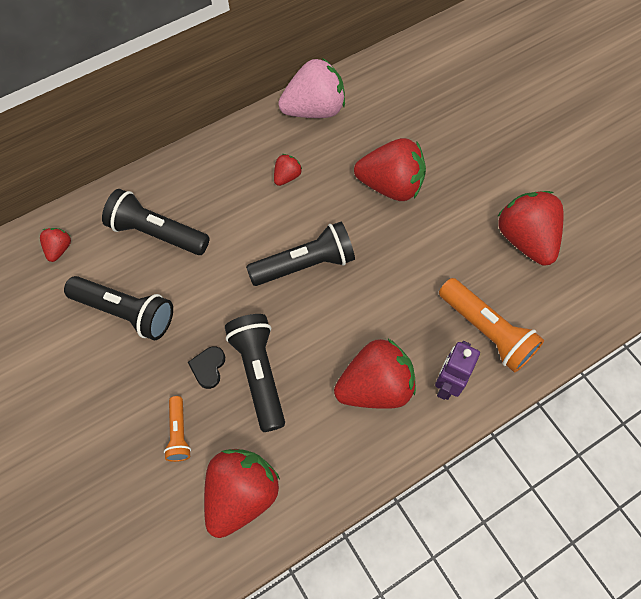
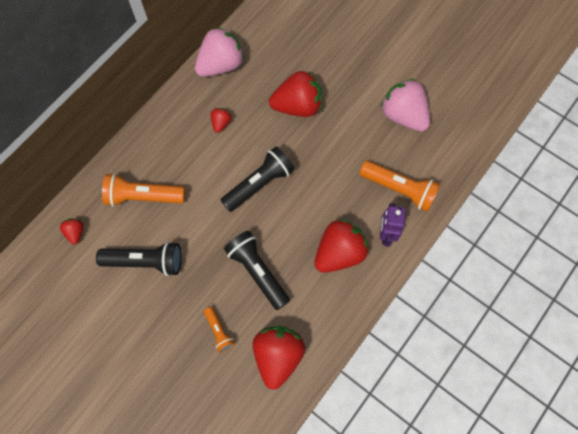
camera: 20 degrees left, 5 degrees up
(157, 233) = (143, 196): black flashlight -> orange flashlight
(208, 367) = (220, 280): black heart -> none
(525, 239) = (403, 115): red strawberry -> pink strawberry

